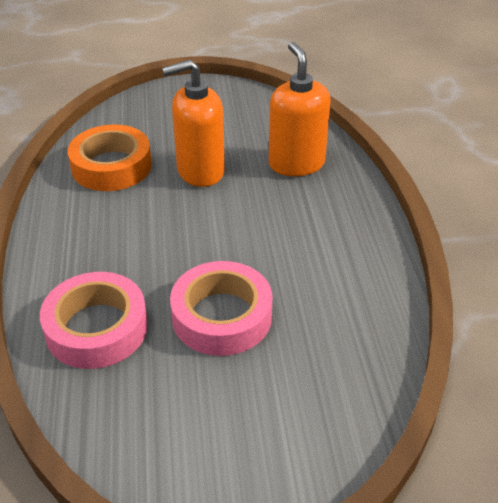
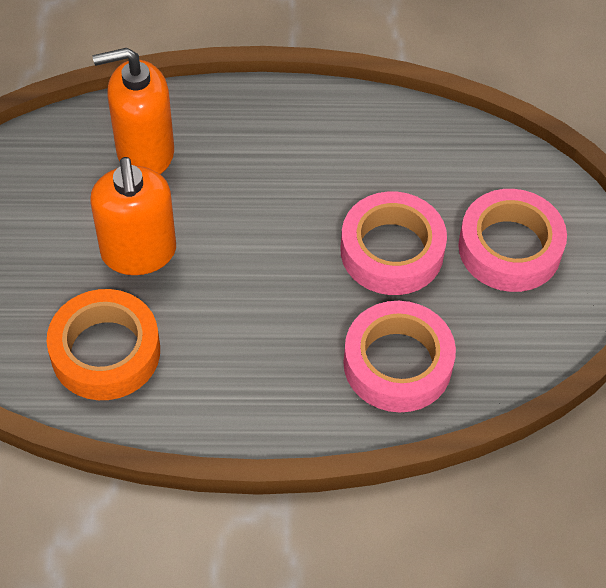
camera: 85 degrees left, 15 degrees up
(239, 412) = (509, 248): none -> pink tape

